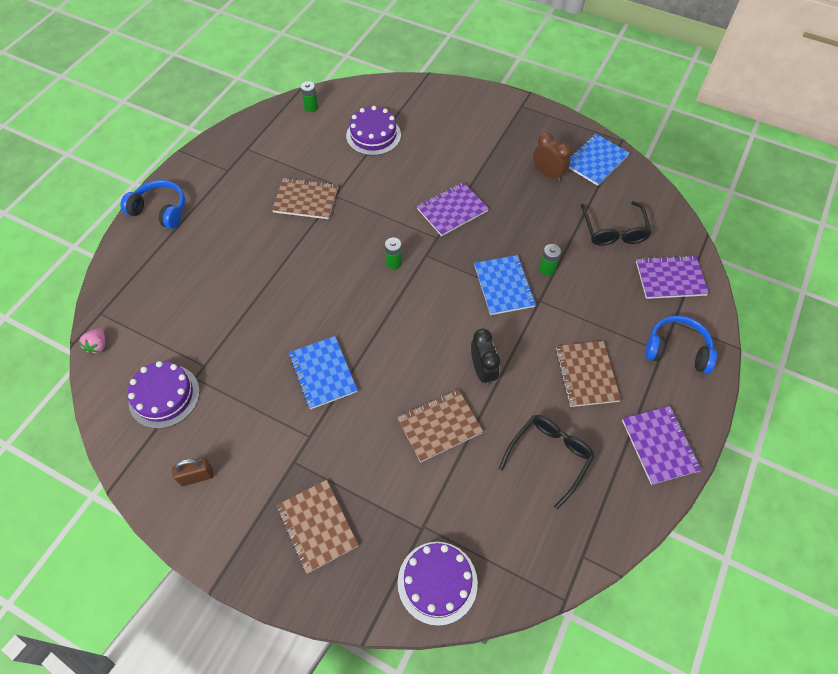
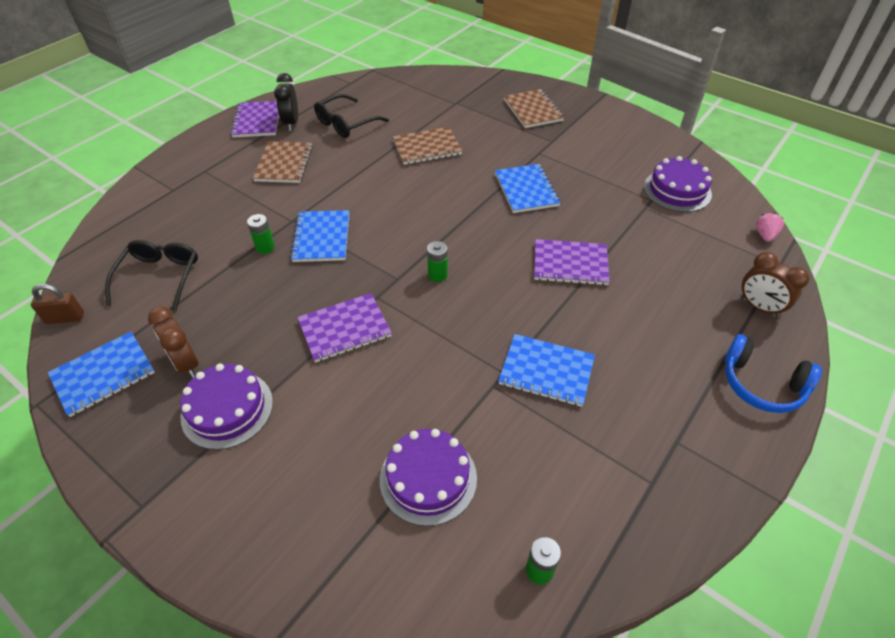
camera: 170 degrees left, 10 degrees down
(136, 269) = (759, 307): none -> brown clock
(197, 476) = (631, 141): brown padlock -> brown padlock (65, 318)
(306, 200) = (546, 371): brown notebook -> blue notebook
(437, 582) = (452, 82): purple cake -> purple cake (227, 409)
(482, 371) = (375, 176): black clock -> black clock (291, 123)
(670, 278) = (141, 223): purple notebook -> purple notebook (570, 264)
(677, 350) = (190, 170): blue headphones -> none

